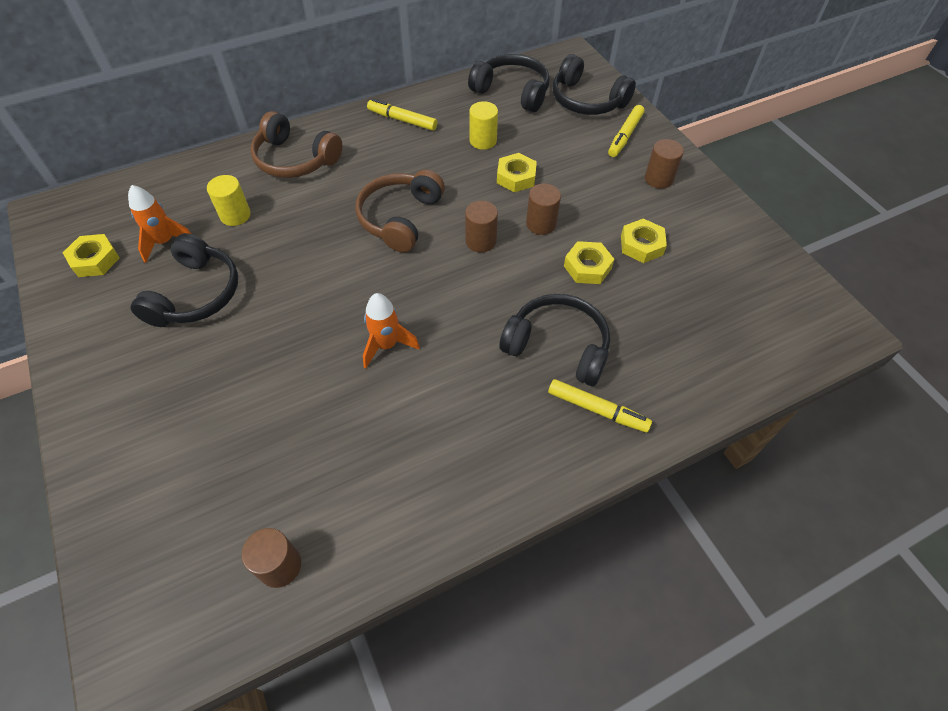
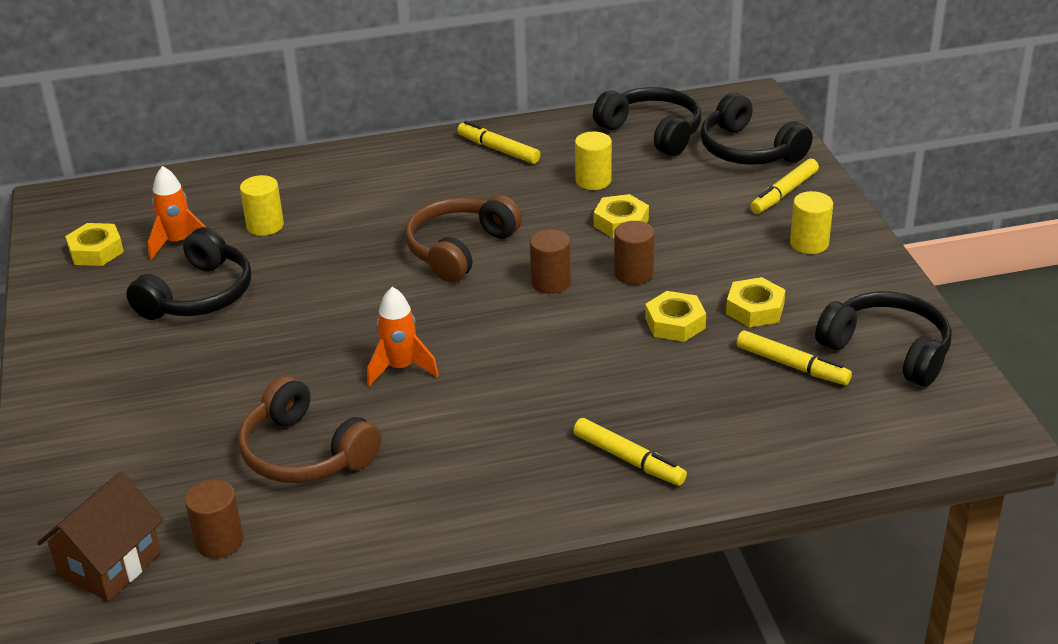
camera: 15 degrees right, 20 degrees down
(184, 614) = (110, 564): none -> brown house
(295, 159) = (352, 177): brown headphones -> brown headphones (305, 453)
(557, 346) = (605, 395): black headphones -> black headphones (887, 350)
(658, 179) = (809, 243): brown cylinder -> yellow cylinder
(687, 295) = (792, 366): none -> yellow marker

